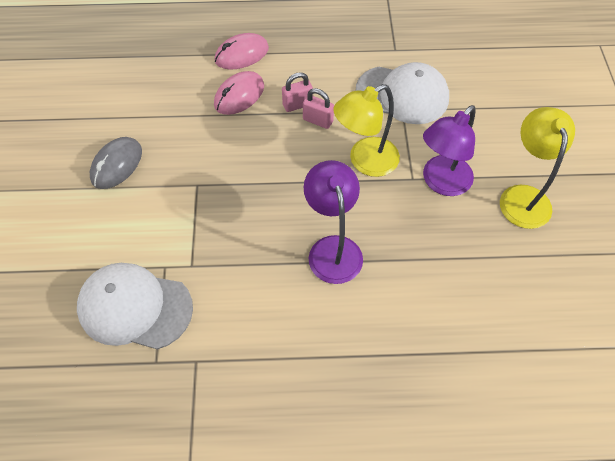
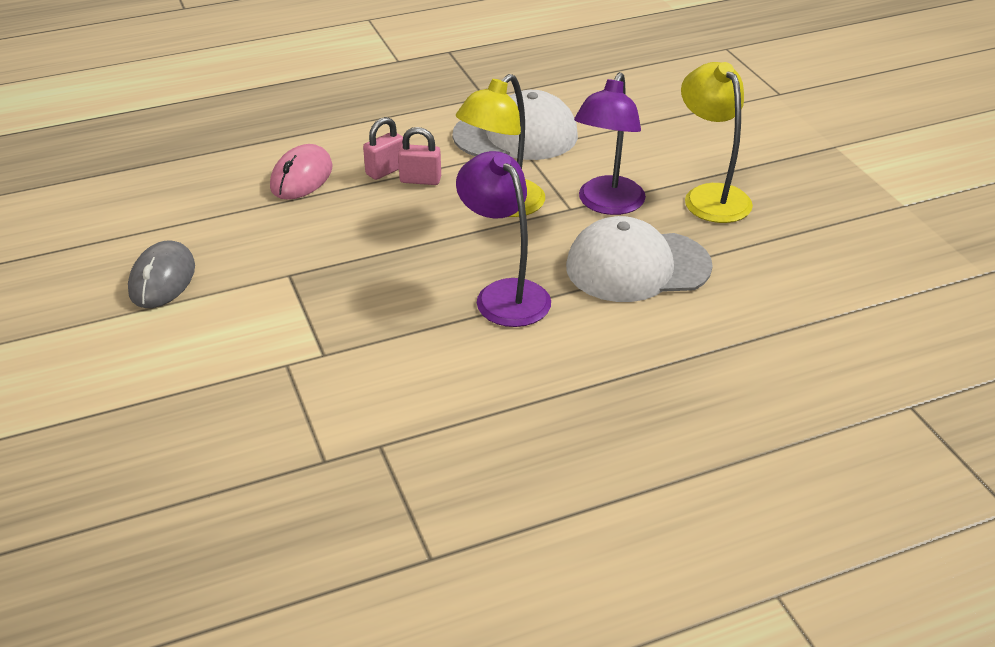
camera: 20 degrees left, 20 degrees down
(135, 307) = (265, 414): white cap -> white cap (637, 266)
(241, 54) = (284, 138): pink mouse -> none

